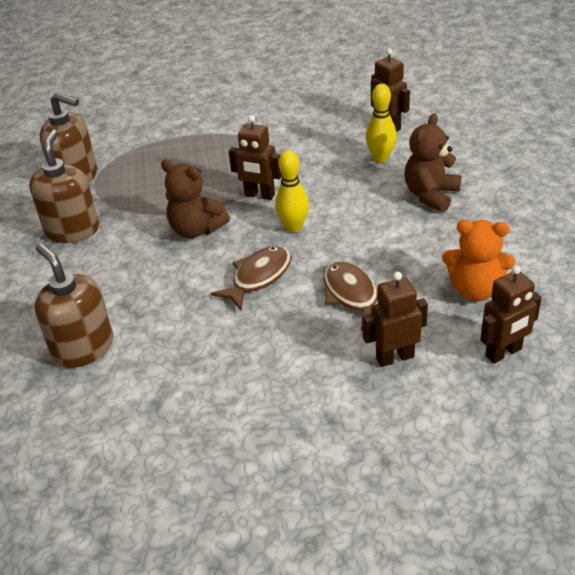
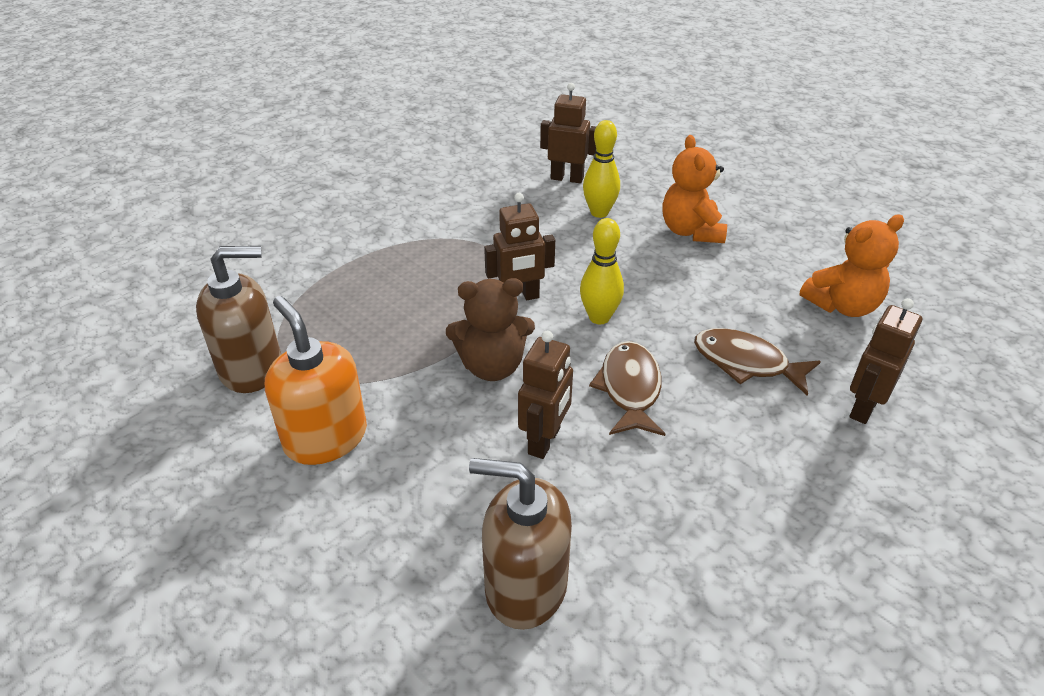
camera: 40 degrees left, 0 degrees up
(72, 230) = (325, 438): brown soap dispenser -> orange soap dispenser
(431, 195) = (691, 231): brown teddy bear -> orange teddy bear
(503, 353) = (939, 354): brown robot -> brown robot (544, 441)

